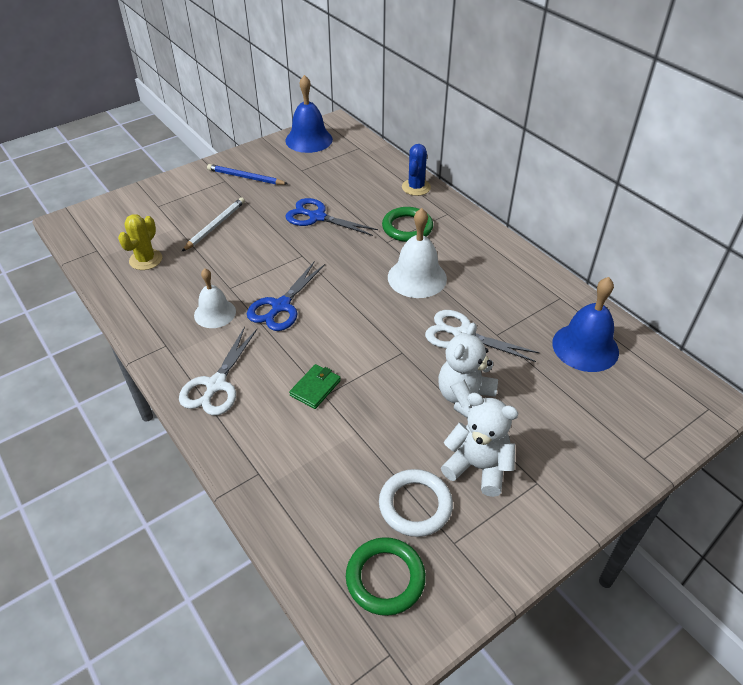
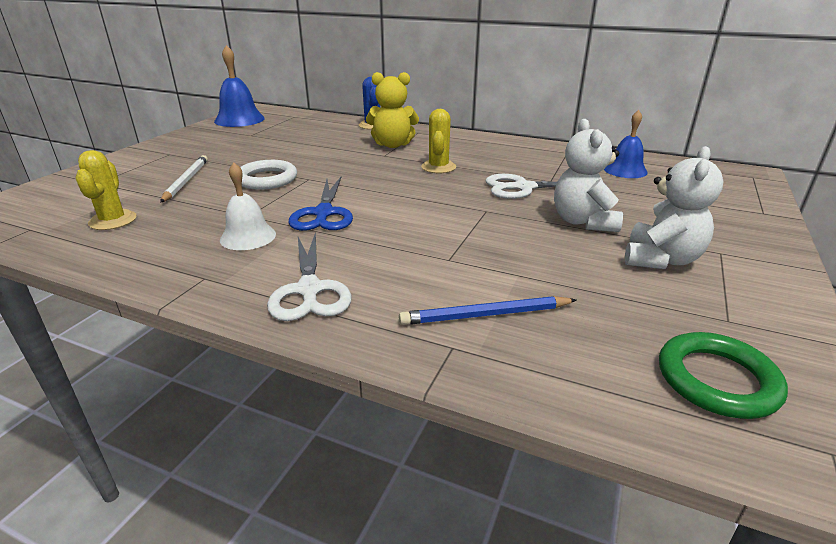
camera: 30 degrees left, 15 degrees down
(246, 177) = (192, 148): blue pencil -> blue pencil (486, 315)
(315, 388) = (432, 257): green wallet -> none
(317, 217) = (298, 155): blue scissors -> none
(407, 227) = (392, 145): green ring -> yellow teddy bear
(415, 505) = (652, 307): white ring -> white ring (267, 179)
(417, 277) = (438, 167): white bell -> yellow cactus
(478, 467) = (661, 259): white teddy bear -> white teddy bear turned 120 degrees clockwise
(585, 347) = (625, 170): blue bell -> blue bell, size x0.67

